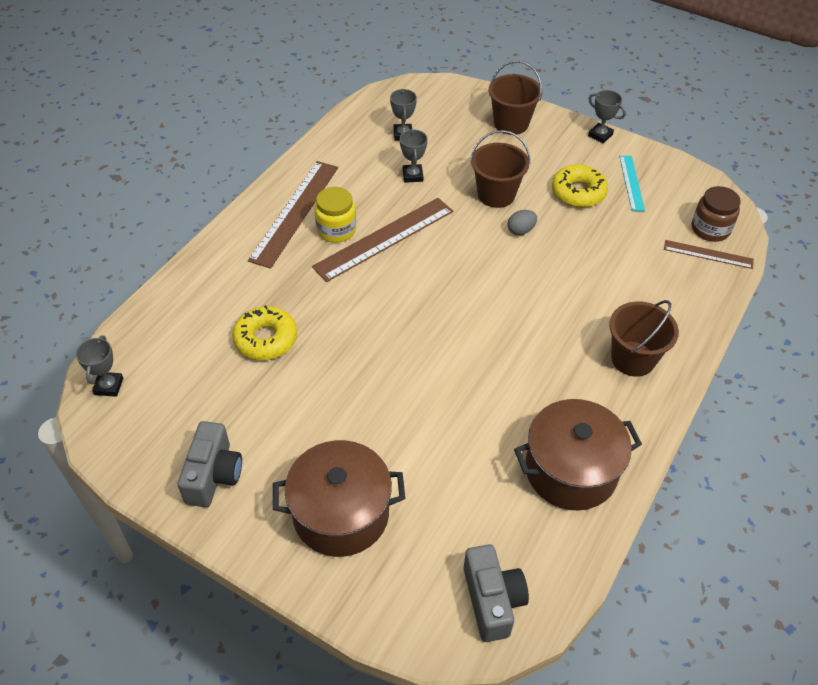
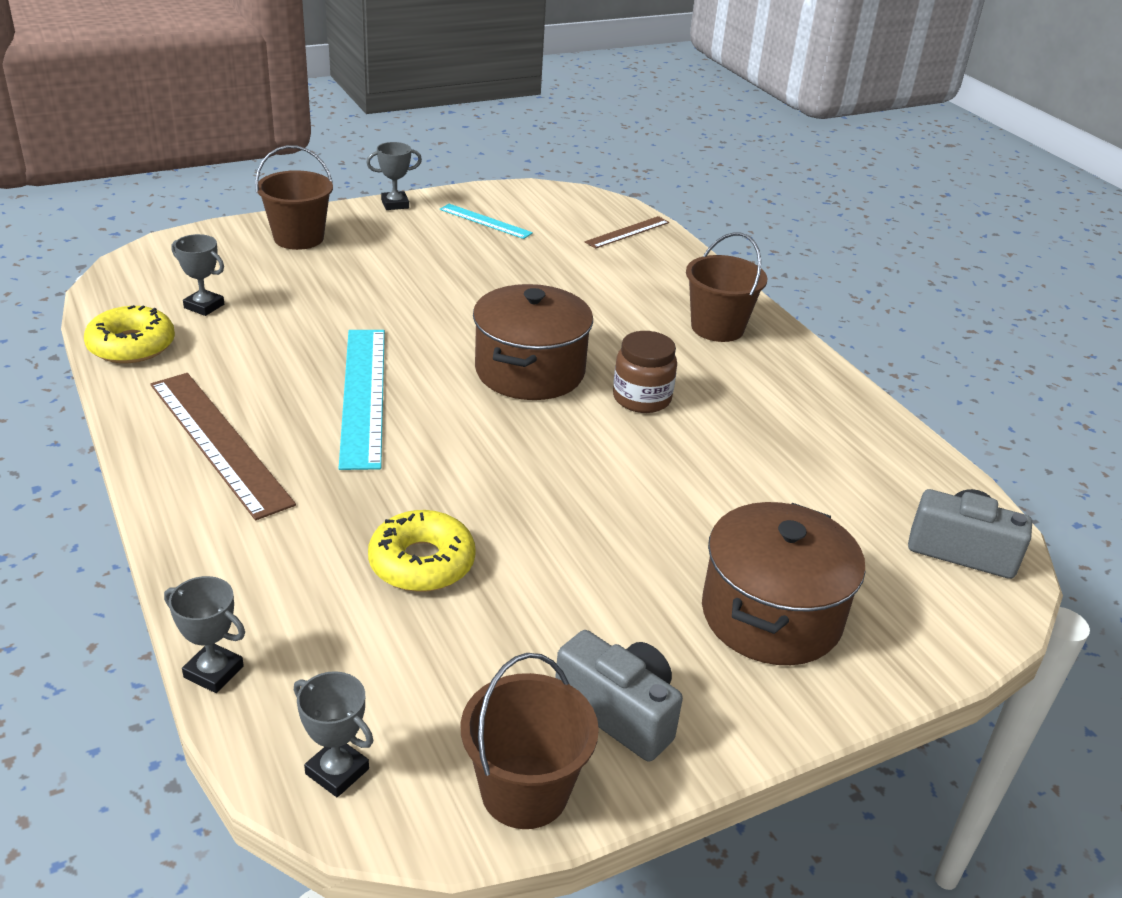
camera: 60 degrees left, 15 degrees down
(336, 230) = (299, 423): yellow jar -> none
(384, 238) = (363, 395): brown ruler -> turquoise ruler
(412, 176) = (285, 331): grey trophy -> grey trophy (213, 672)
(496, 194) = (396, 295): brown bucket -> brown bucket (524, 791)
(521, 230) = (470, 306): grey egg -> none
(571, 470) = (828, 426): brown pot -> brown pot (530, 371)
(578, 192) = (459, 252): yellow donut -> yellow donut (131, 345)
(710, 229) = (597, 216): brown jar -> brown jar (641, 398)

